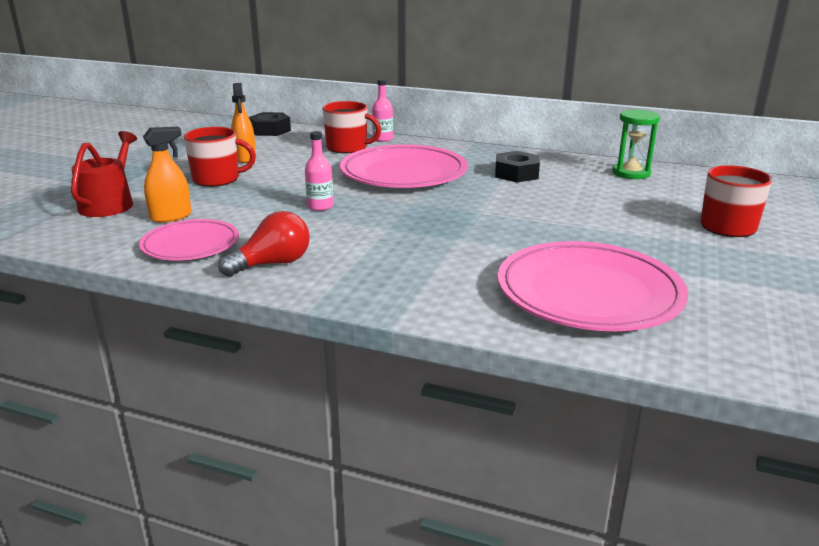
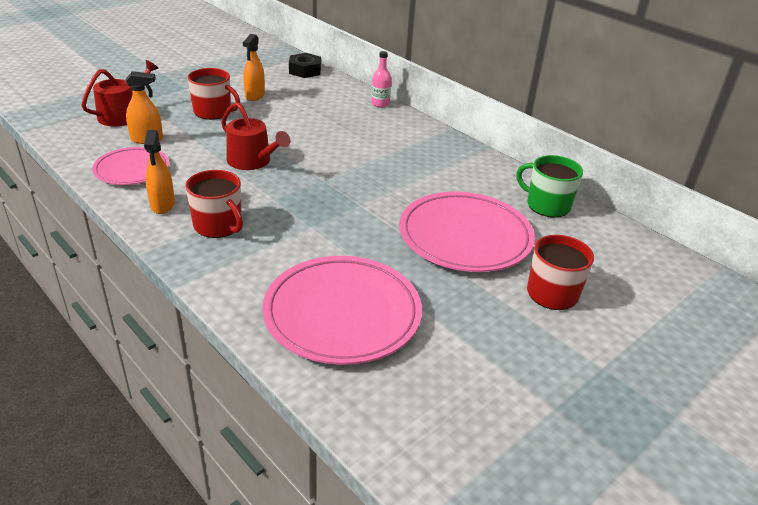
camera: 25 degrees right, 10 degrees up
(272, 264) = (162, 205): red light bulb -> orange spray bottle
(320, 206) = (252, 161): pink bottle -> red watering can
(348, 148) = (341, 106): red mug -> red mug (218, 225)
(403, 173) = (352, 147): pink plate -> pink plate (465, 237)
(516, 174) = (443, 175): black nut -> none
(631, 173) = (547, 205): green hourglass -> green mug

